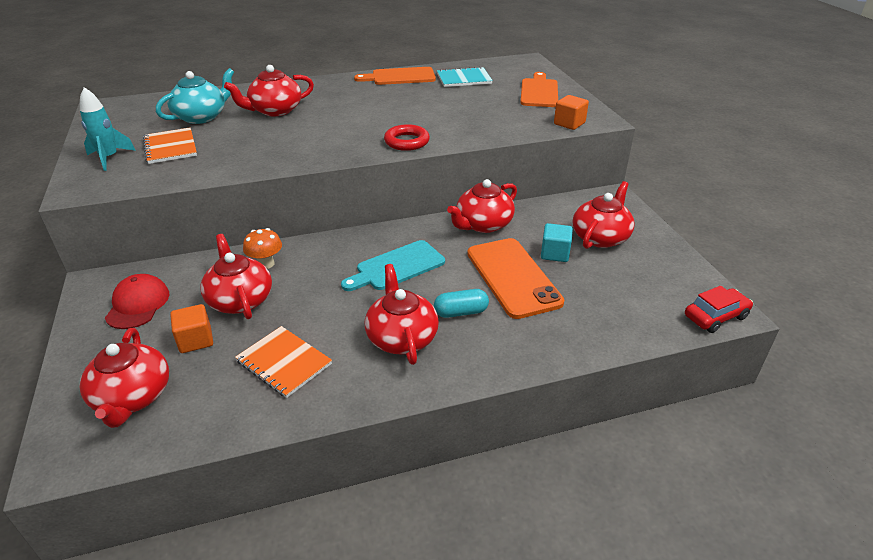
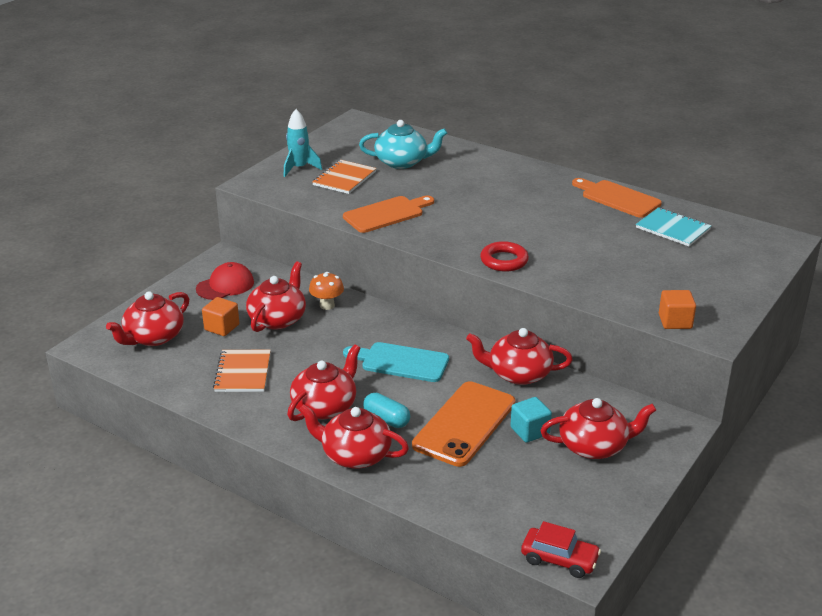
camera: 50 degrees right, 5 degrees down
(275, 110) = (459, 182): red teapot -> red teapot (355, 455)
(539, 92) = (718, 278): orange cutting board -> orange cutting board (386, 214)

